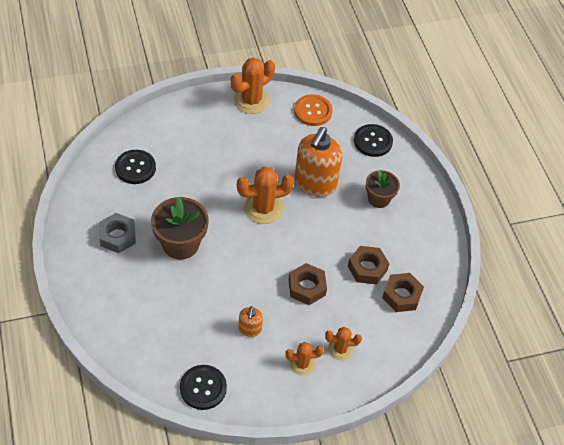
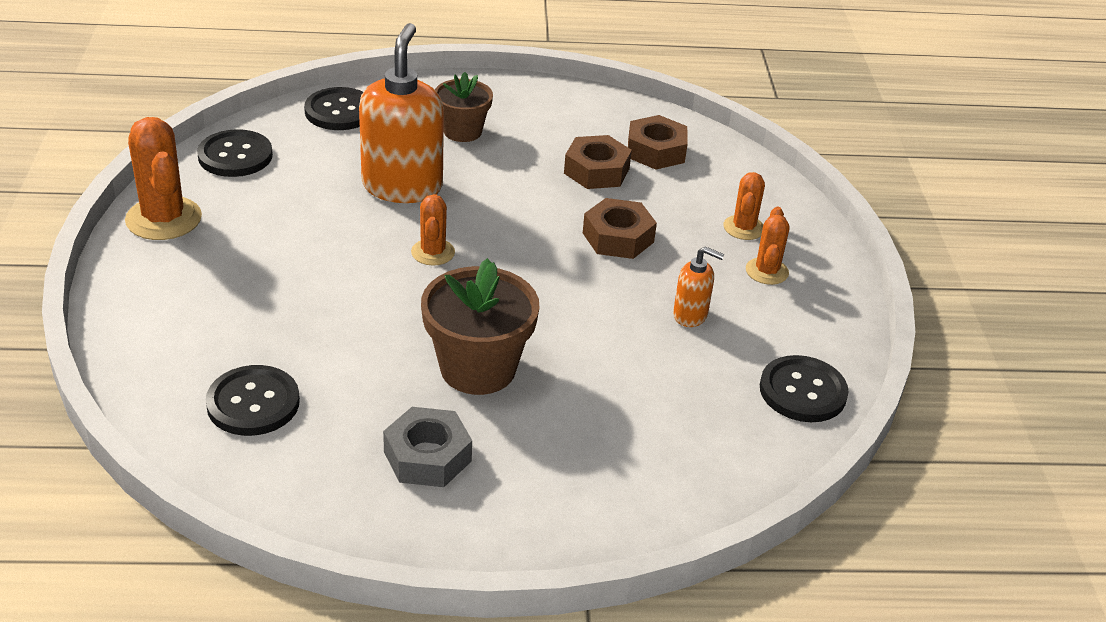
camera: 75 degrees left, 15 degrees down
(263, 208) = (433, 252): orange cactus -> orange cactus, size x0.58
(313, 111) = (235, 156): orange button -> black button
(315, 184) = (402, 186): orange soap dispenser -> orange soap dispenser turned 120 degrees counterclockwise

